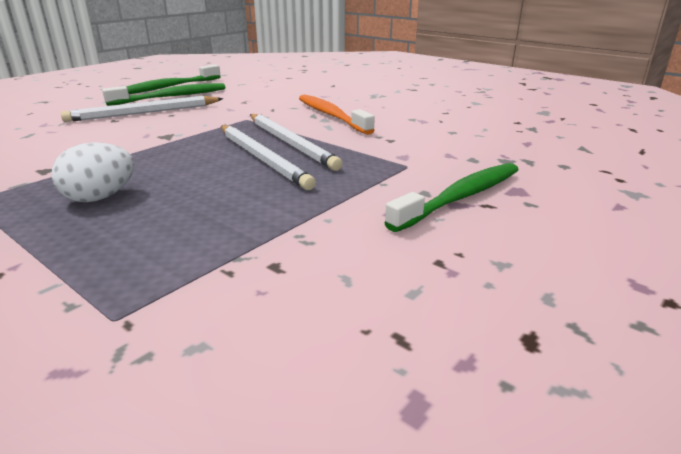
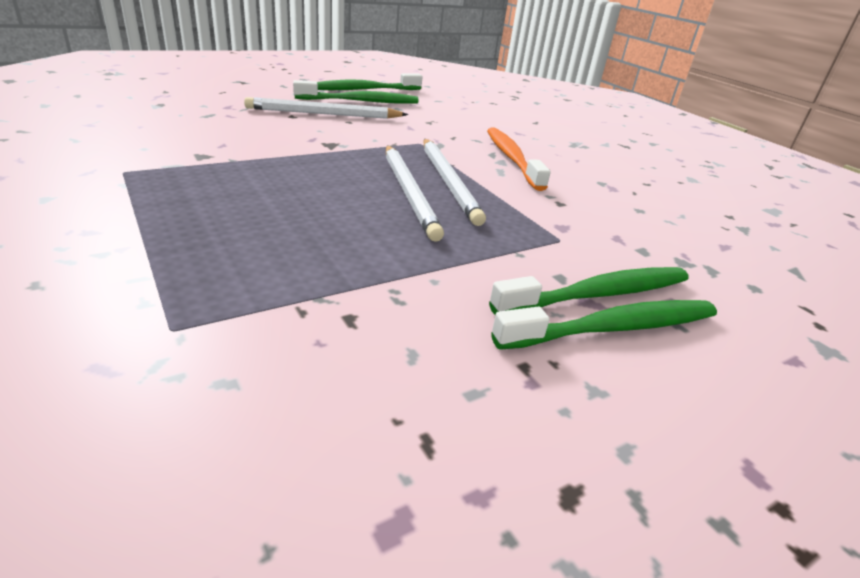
camera: 15 degrees right, 5 degrees up
(100, 197) = (232, 197): white egg -> none
(486, 217) = (613, 328): none -> green toothbrush

